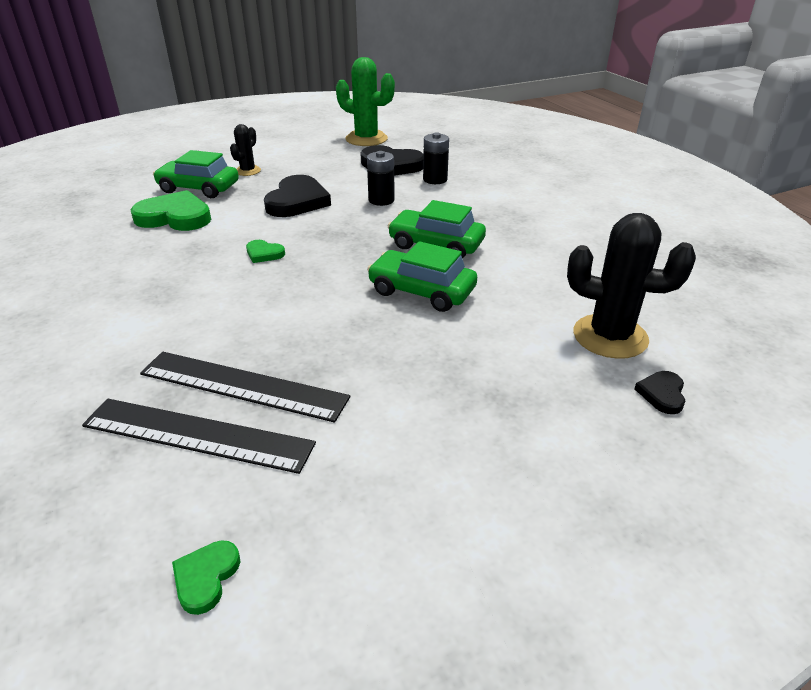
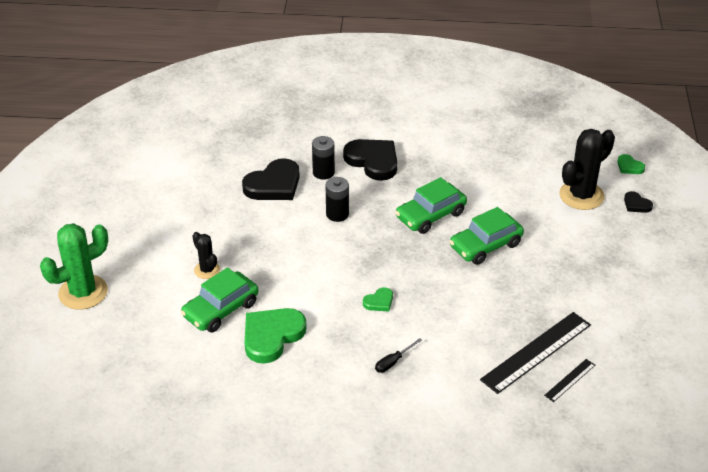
camera: 60 degrees left, 5 degrees up
(168, 287) = (393, 362): none -> black screwdriver
(197, 435) = (570, 380): black ruler -> black ruler, size x0.48
(206, 577) = (669, 397): green heart -> green heart (629, 166)
(297, 201) = (300, 259): black heart -> black heart (373, 161)
(366, 139) = (197, 176): green cactus -> green cactus (83, 292)

